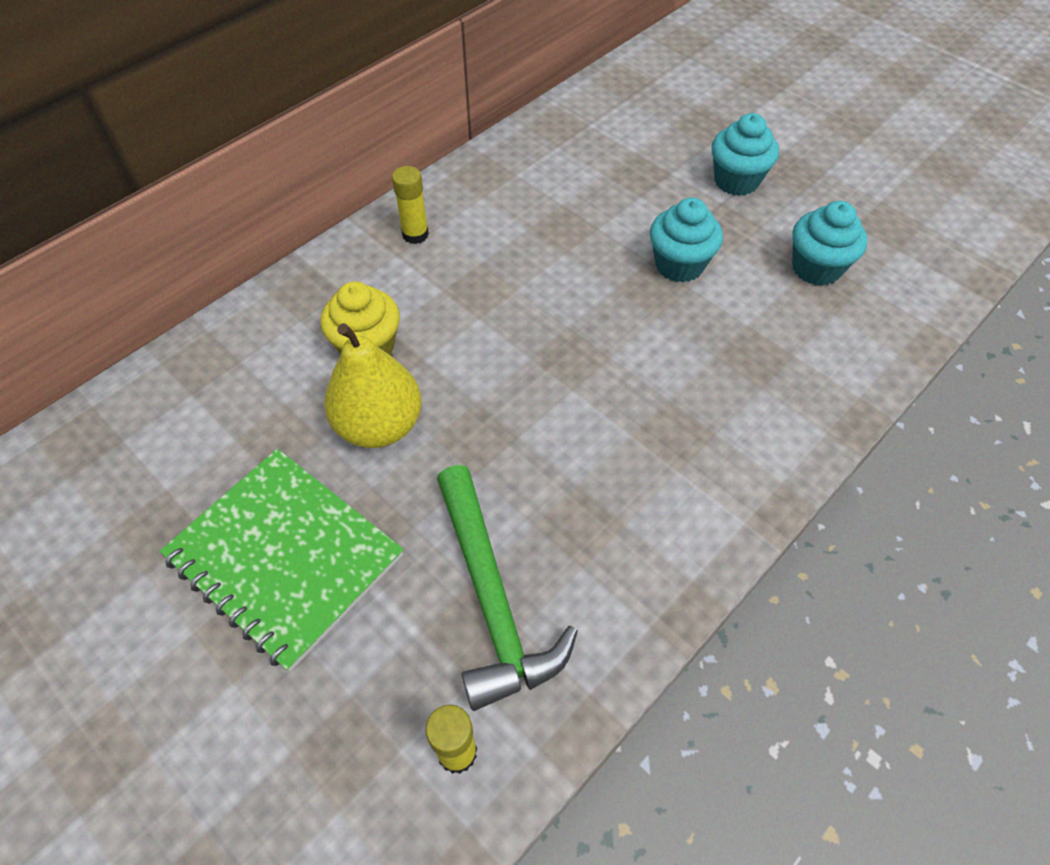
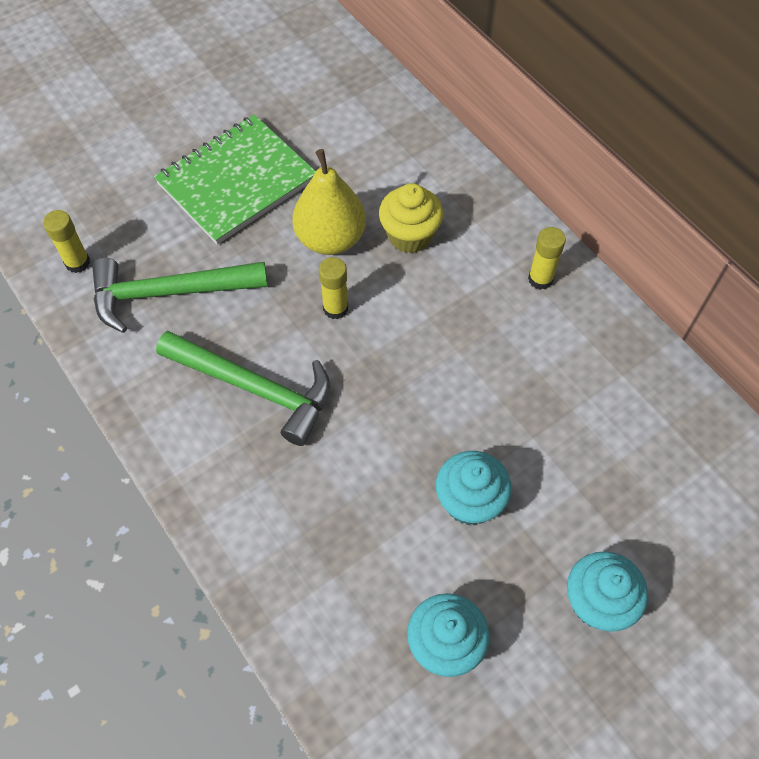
camera: 100 degrees right, 5 degrees up
(482, 403) = (335, 308): none -> yellow glue stick
(609, 463) = (255, 388): none -> green hammer

